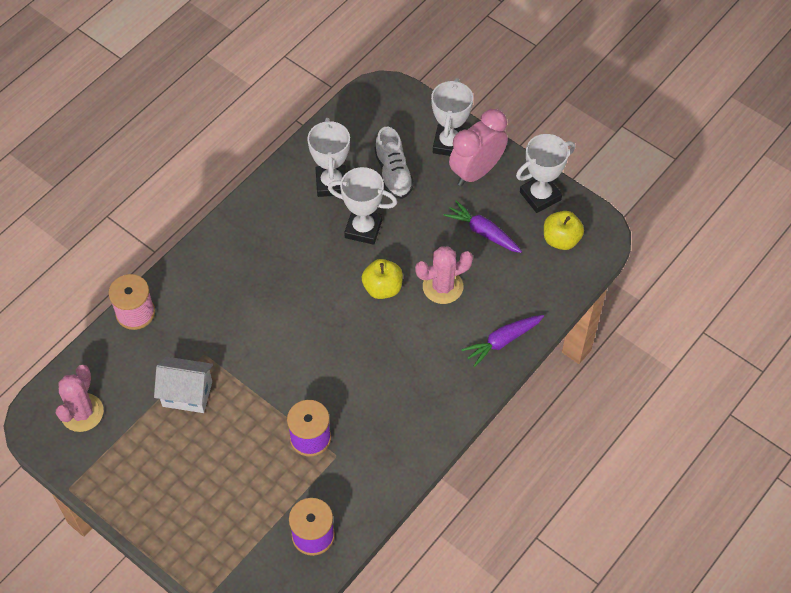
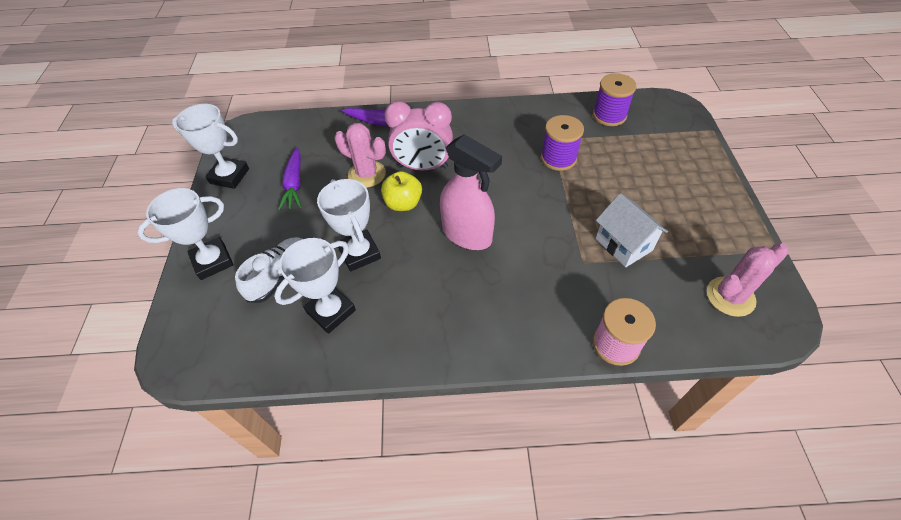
camera: 130 degrees left, 5 degrees down
(307, 305) = (467, 234): none -> pink spray bottle
(476, 171) = (233, 225): pink clock -> pink clock (423, 167)
(561, 239) = (264, 144): yellow apple -> none

